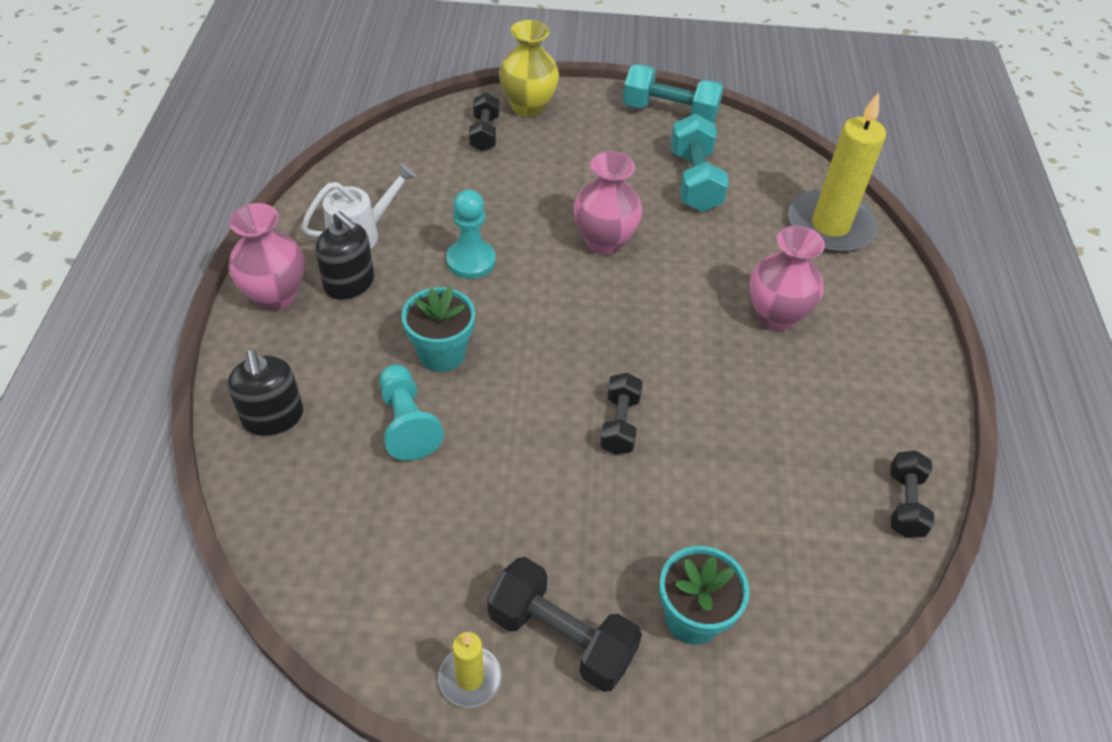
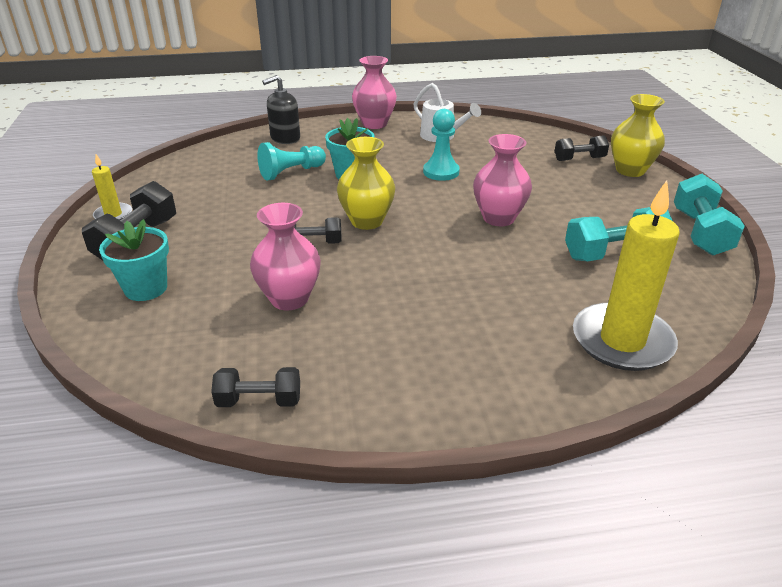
camera: 80 degrees right, 15 degrees down
(349, 283) = (396, 140): black soap dispenser -> none
(579, 360) = (366, 221): none -> yellow vase
(776, 316) = (464, 310): pink vase -> pink vase (289, 299)

